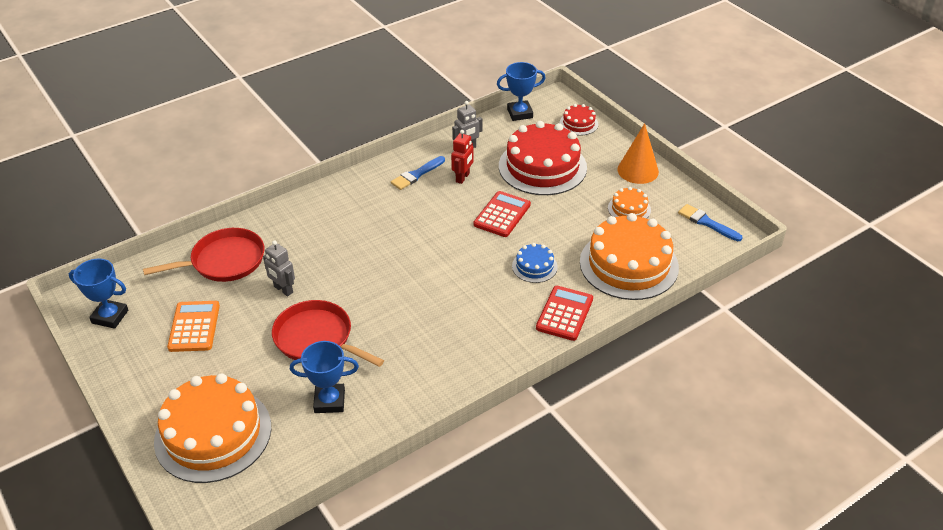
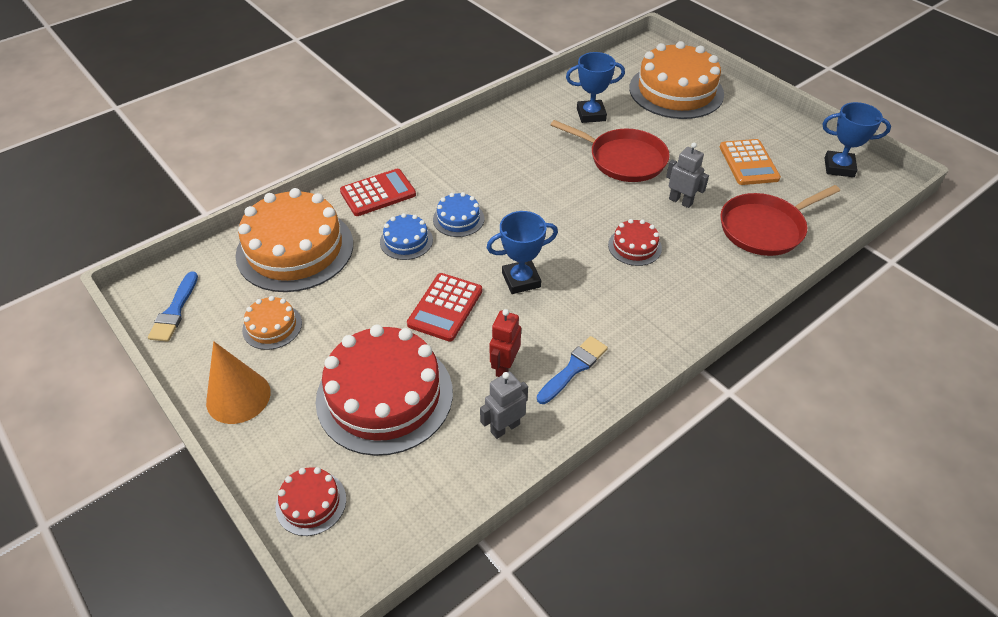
camera: 175 degrees right, 5 degrees up
(342, 251) = (634, 246): none -> red cake
(488, 284) = (458, 219): none -> blue cake
(520, 113) = (416, 524): blue trophy -> blue trophy (521, 280)
(564, 313) = (378, 193): red calculator -> red calculator turned 135 degrees counterclockwise
(707, 222) = (175, 311): blue brush -> blue brush turned 60 degrees clockwise

